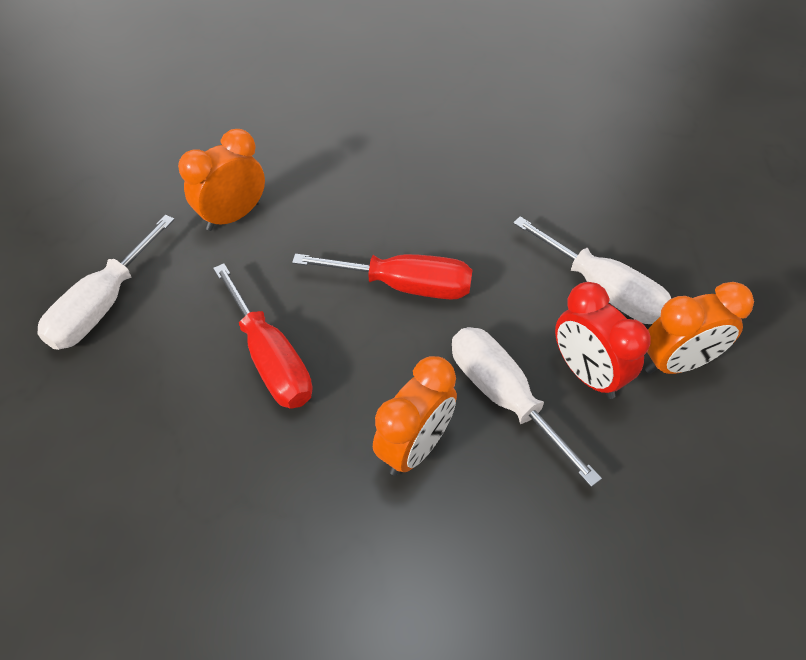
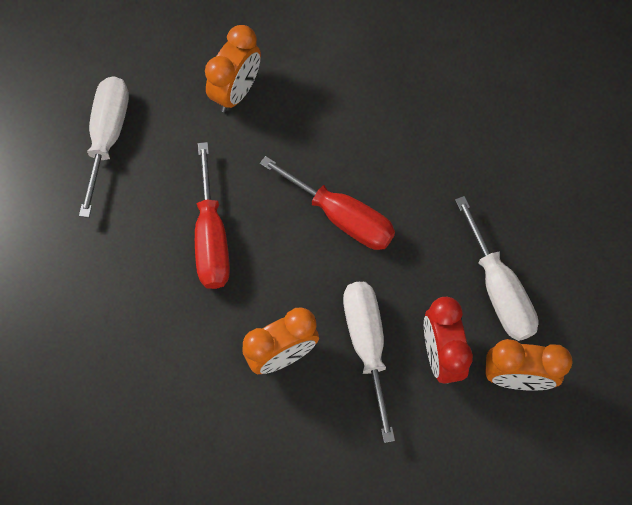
camera: 25 degrees right, 15 degrees up
(103, 305) = (108, 137): white screwdriver -> white screwdriver turned 135 degrees clockwise
(233, 216) = (236, 91): orange clock -> orange clock turned 135 degrees clockwise

